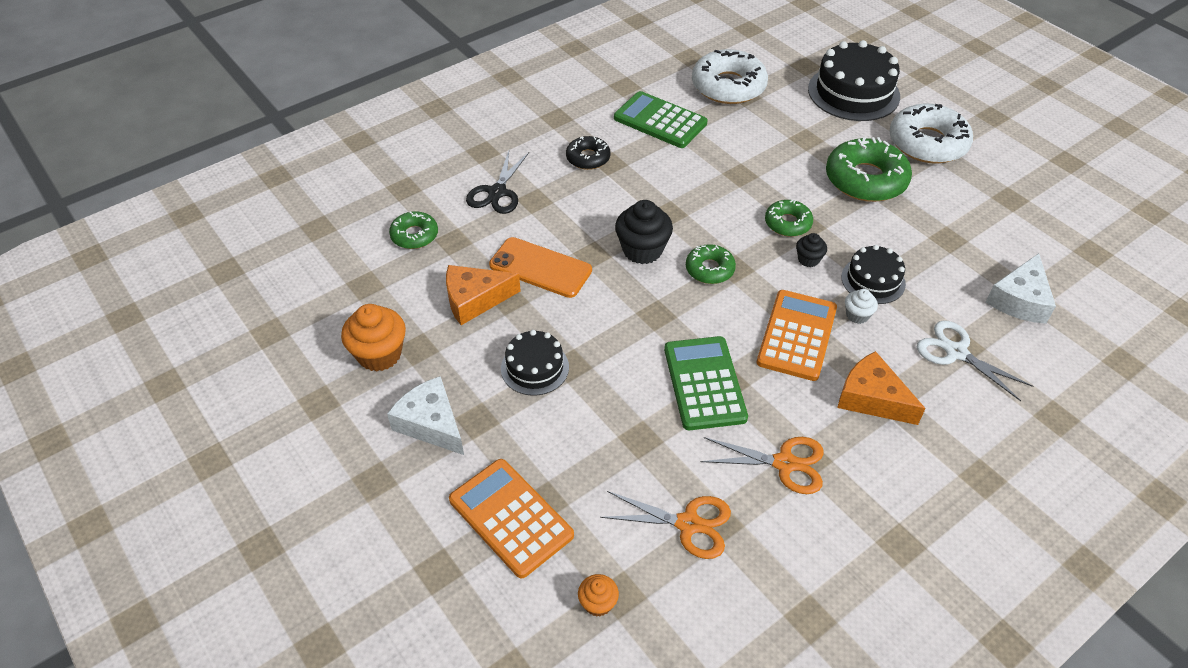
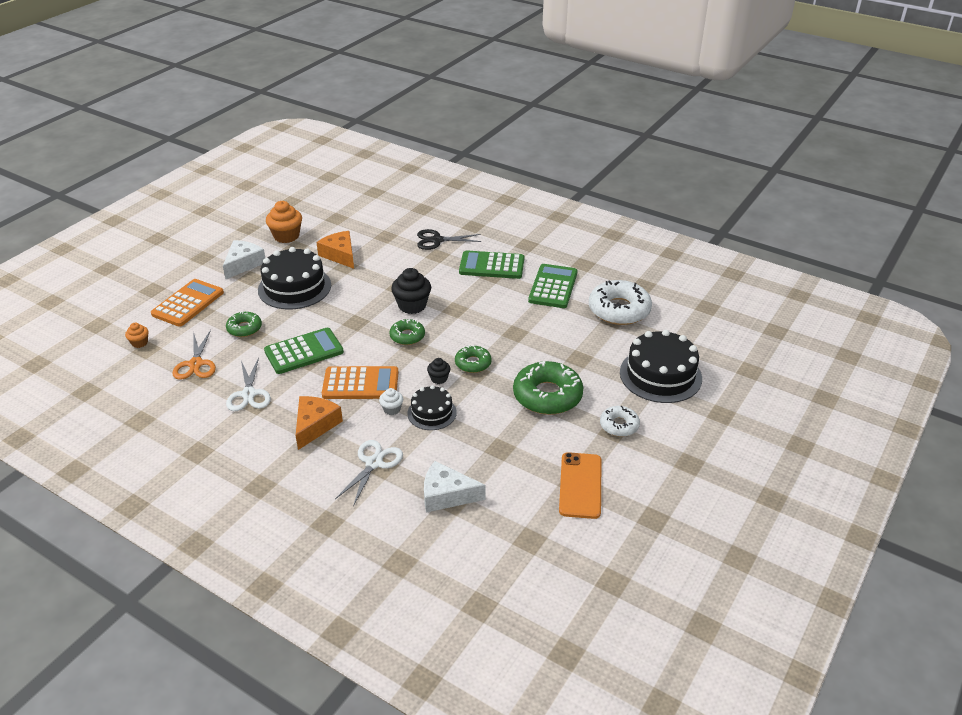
camera: 70 degrees right, 10 degrees down
(414, 235) = (383, 222): green donut -> green donut (244, 328)
(535, 368) = (294, 287): black cake -> black cake, size x1.74
(540, 268) = (377, 271): orange phone -> orange phone (580, 485)
(588, 158) = (491, 266): black donut -> green calculator
(784, 463) = (249, 394): orange scissors -> white scissors
(927, 143) = (619, 425): white donut -> white donut, size x0.55

